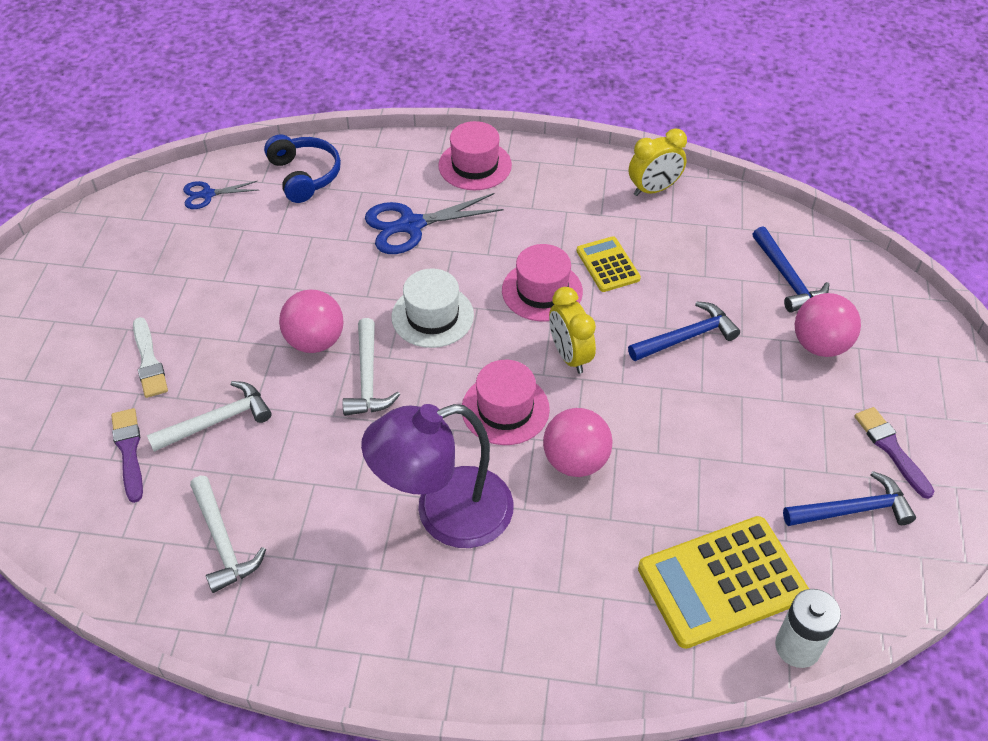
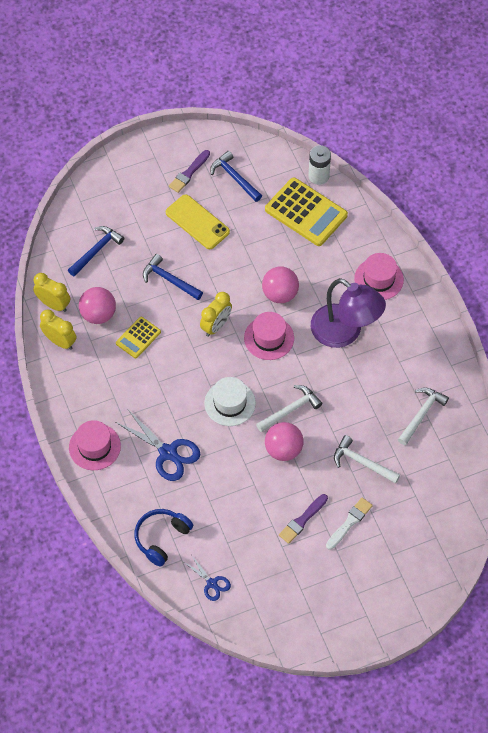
camera: 120 degrees left, 10 degrees up
(129, 451) = (406, 490): purple brush -> purple brush (302, 520)
(542, 291) = (178, 360): pink hat -> pink hat (379, 279)
(717, 204) = (54, 304): none -> yellow clock
(780, 416) = (197, 222): none -> yellow phone
(820, 345) = (138, 221): pink ball -> pink ball (98, 314)

